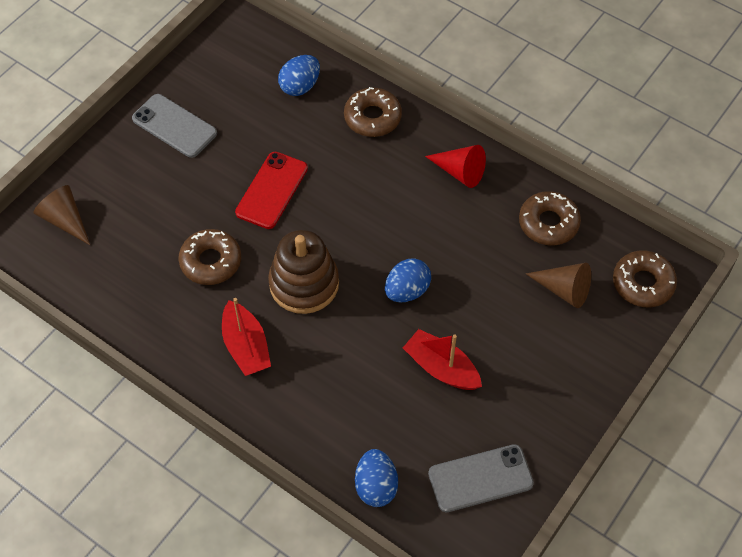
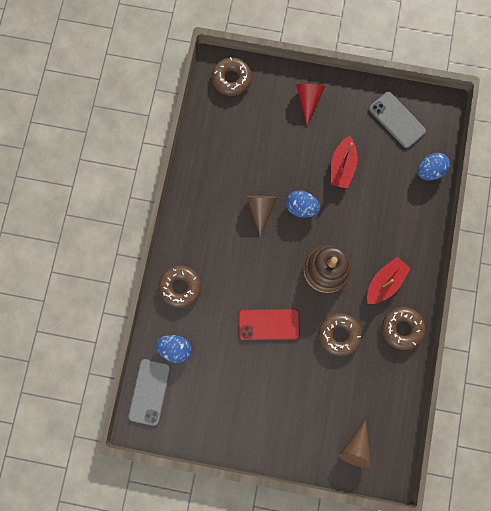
camera: 115 degrees left, 20 degrees up
(174, 126) = (248, 418): grey phone -> grey phone (149, 391)
(459, 172) = (199, 213): red cone -> red cone (308, 100)
(548, 223) = (213, 146): brown donut -> brown donut (402, 328)
(564, 290) = (257, 120): brown cone -> brown cone (261, 210)

